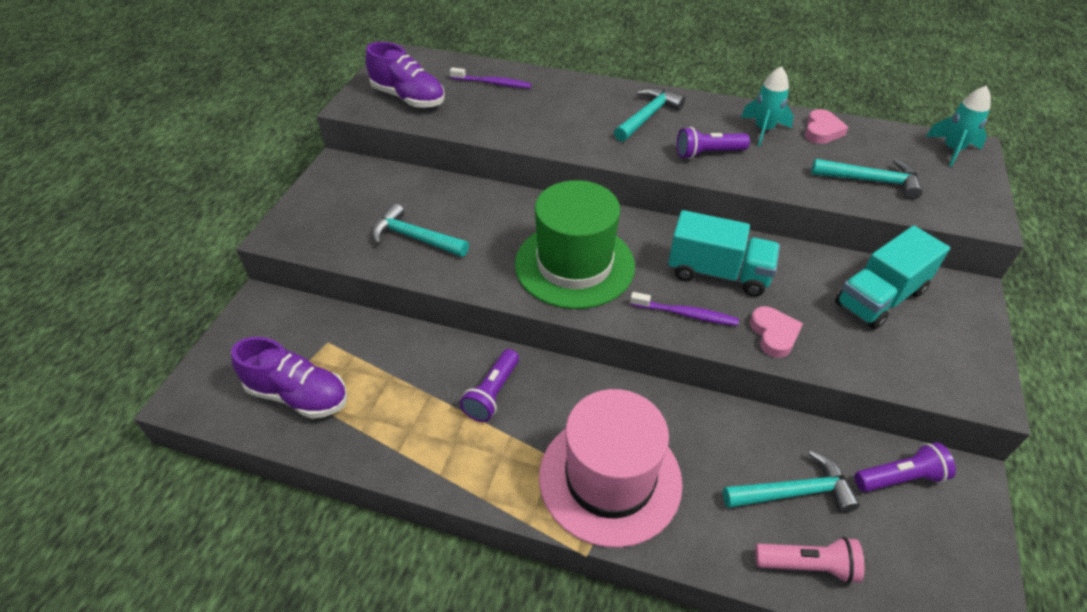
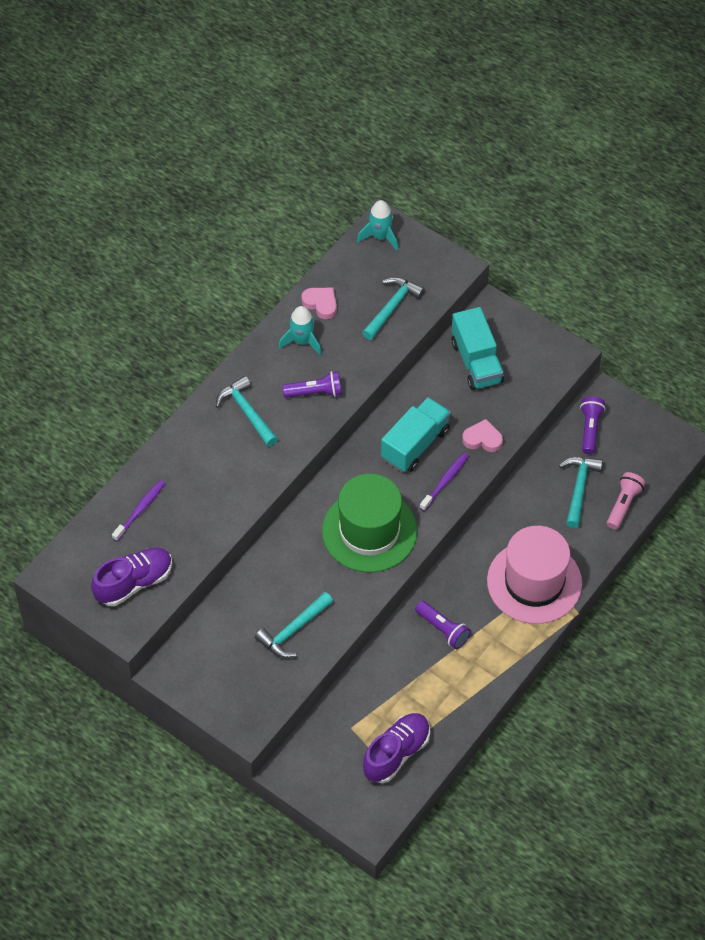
camera: 70 degrees left, 10 degrees up
(708, 153) = (315, 392): purple flashlight -> purple flashlight turned 105 degrees counterclockwise

